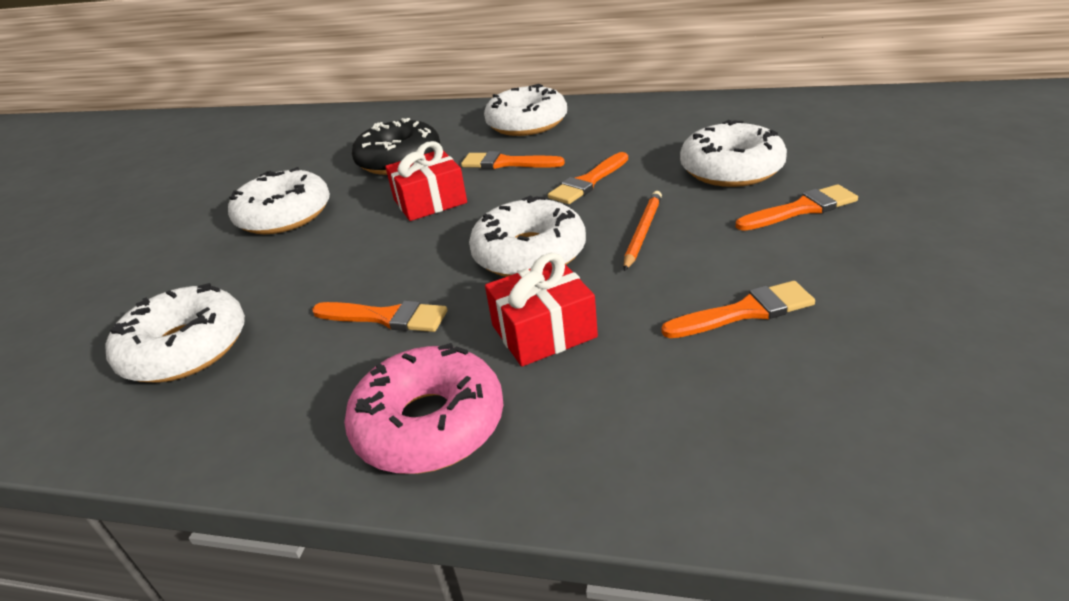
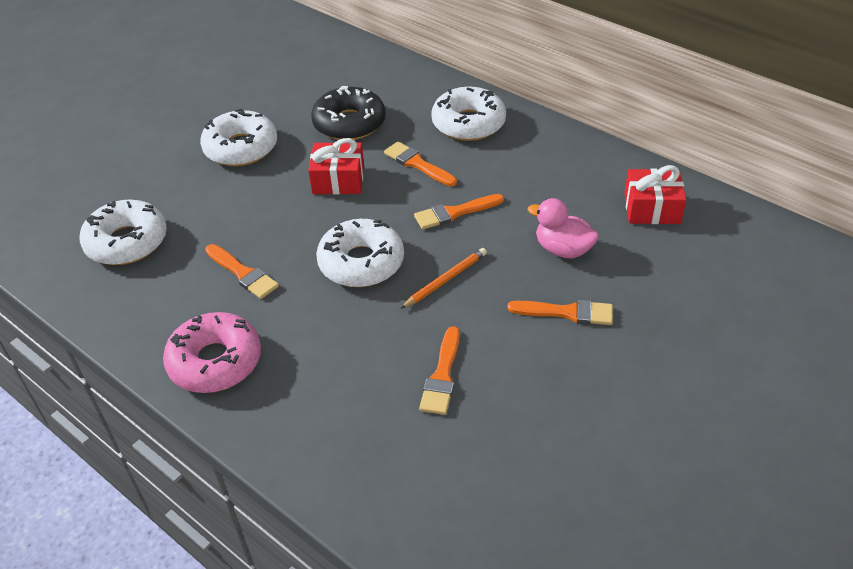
camera: 25 degrees right, 10 degrees up
(543, 331) = (319, 330): red gift -> red gift (652, 208)
(731, 169) = (563, 249): white donut -> pink duck
(745, 312) = (442, 376): orange brush -> orange brush turned 90 degrees clockwise

